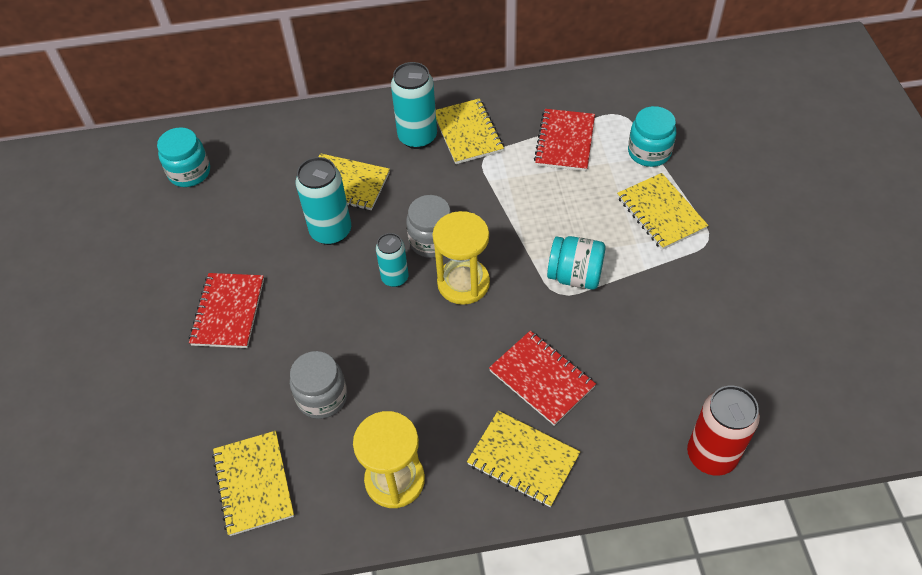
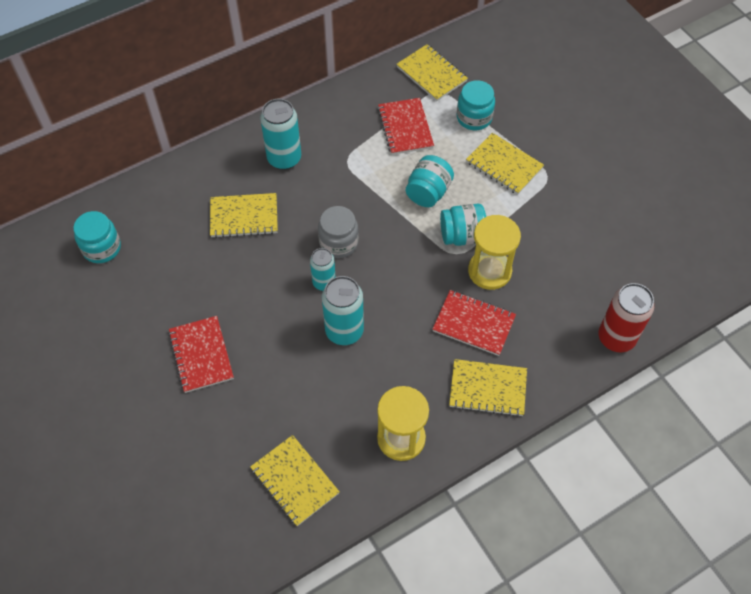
camera: 25 degrees left, 5 degrees up
(322, 397) = (314, 396): grey jar -> none
(331, 231) = (252, 261): turquoise can -> turquoise can (344, 331)
(463, 283) = (380, 269): yellow hourglass -> yellow hourglass (489, 271)
(468, 133) = (324, 143): yellow notebook -> yellow notebook (431, 74)
(558, 217) = (428, 192): none -> turquoise jar

